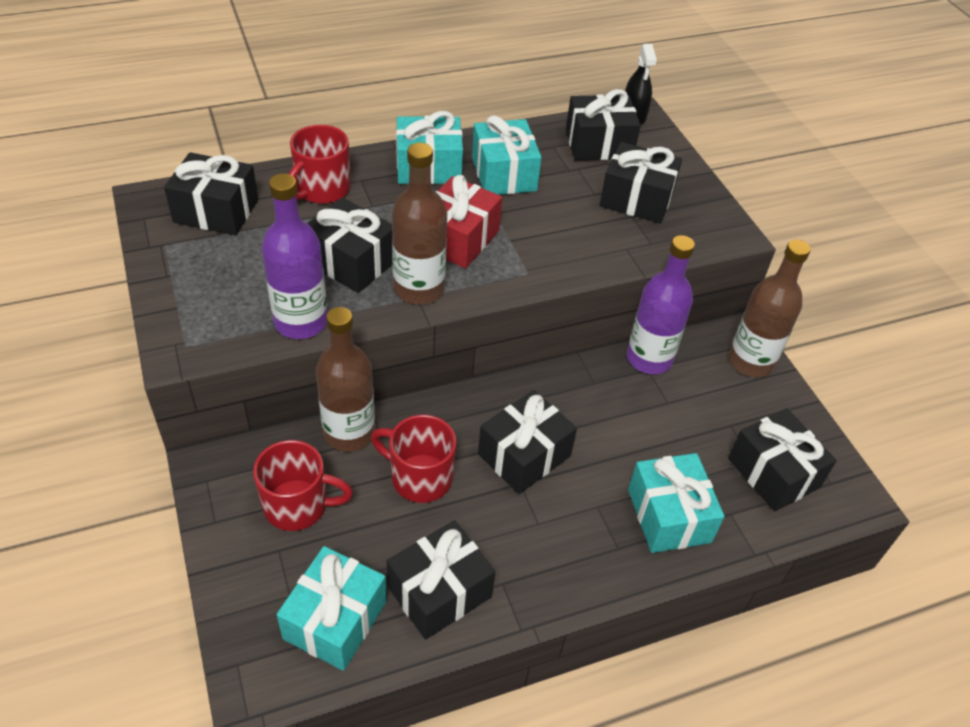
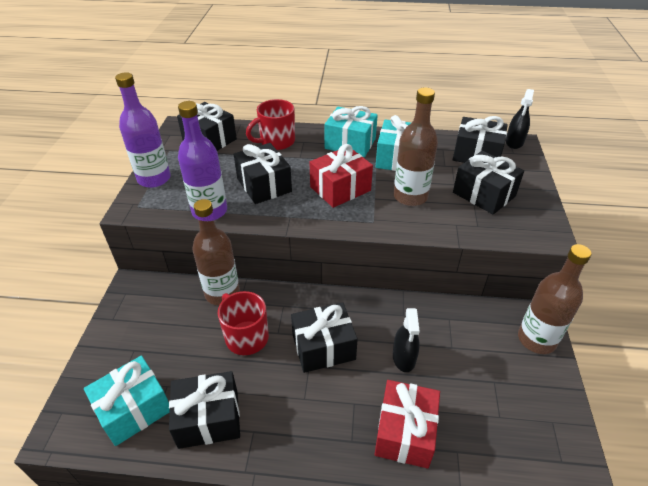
camera: 30 degrees right, 5 degrees down
(298, 505) = (163, 327): red mug -> none
(419, 289) = (294, 212): brown bottle -> brown bottle (410, 196)
(623, 433) = (404, 357): none -> black spray bottle
(649, 358) = (454, 311): purple bottle -> purple bottle (154, 179)
(668, 515) = (405, 432): turquoise gift -> red gift
(773, 473) = (512, 433): black gift -> none

